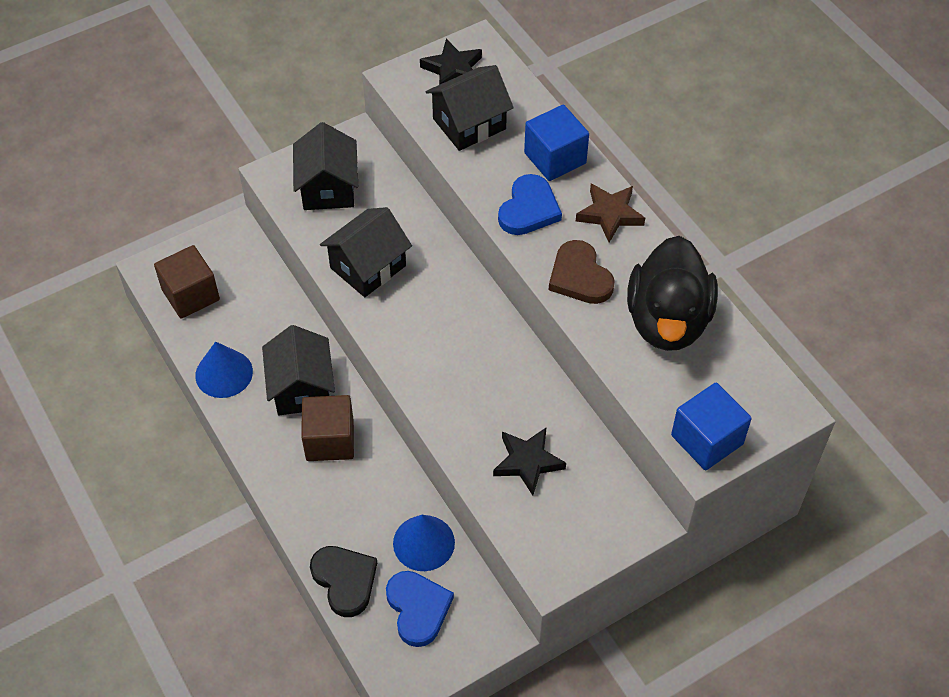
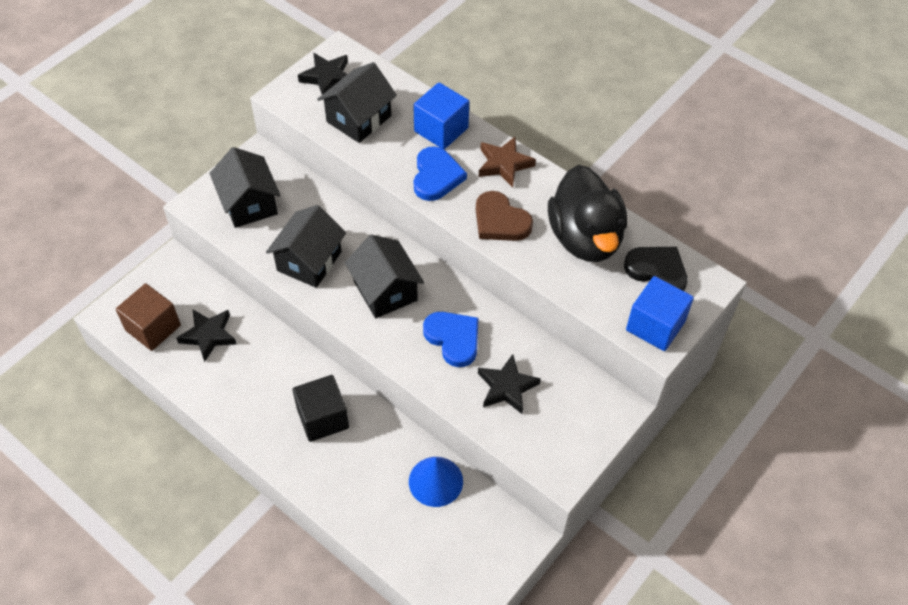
camera: 20 degrees left, 0 degrees up
(224, 373) = (208, 387): blue cone -> none
(244, 319) = (208, 335): none -> black star
(301, 388) = (281, 381): black house -> black house (385, 291)
(330, 440) = (322, 418): brown cube -> black cube
(345, 580) = (381, 534): black heart -> black heart (657, 272)
(418, 609) = (452, 539): blue heart -> blue heart (453, 339)

